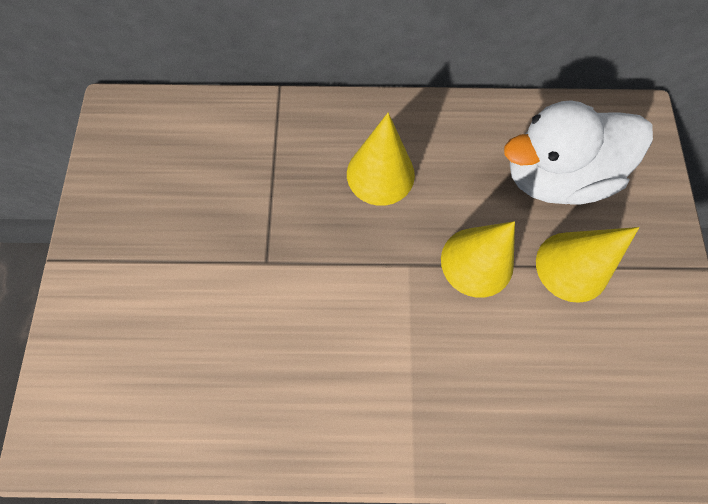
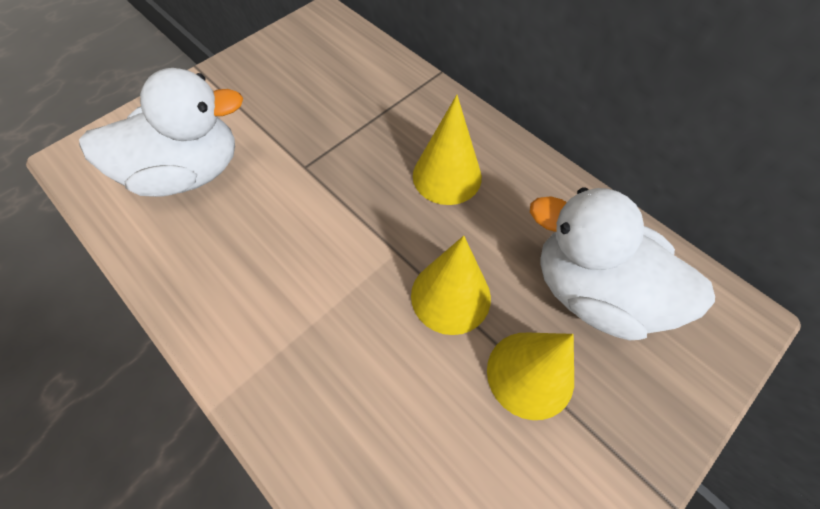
camera: 45 degrees right, 10 degrees down
(175, 356) = (188, 172): none -> white duck

